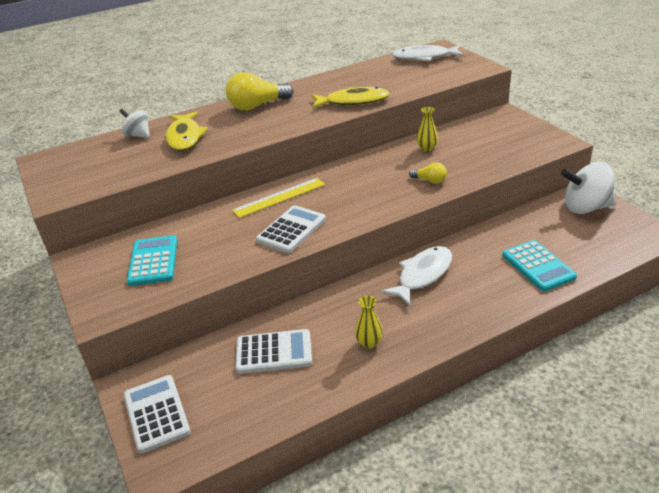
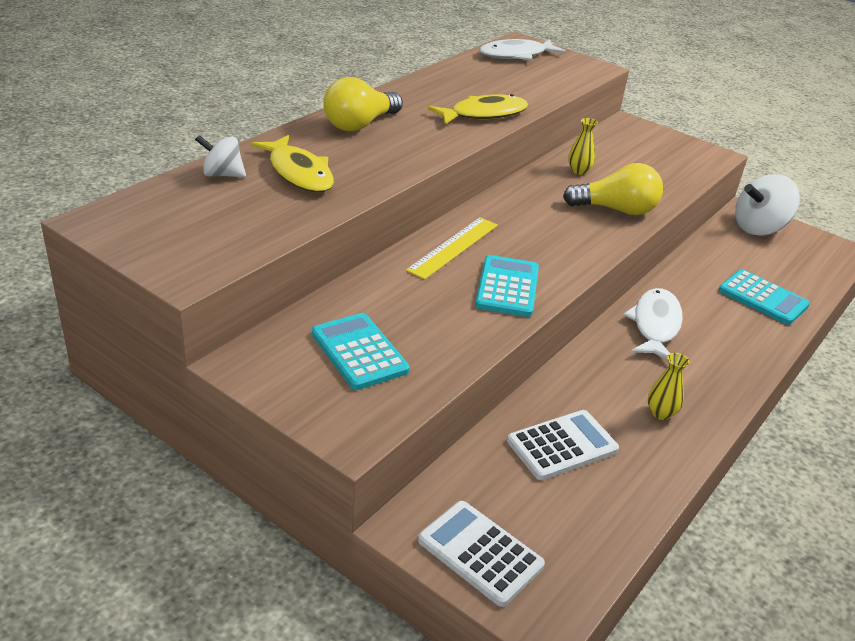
camera: 30 degrees left, 0 degrees up
(291, 230) = (507, 287): white calculator -> turquoise calculator
(430, 180) = (616, 210): yellow light bulb -> yellow light bulb, size x1.95

